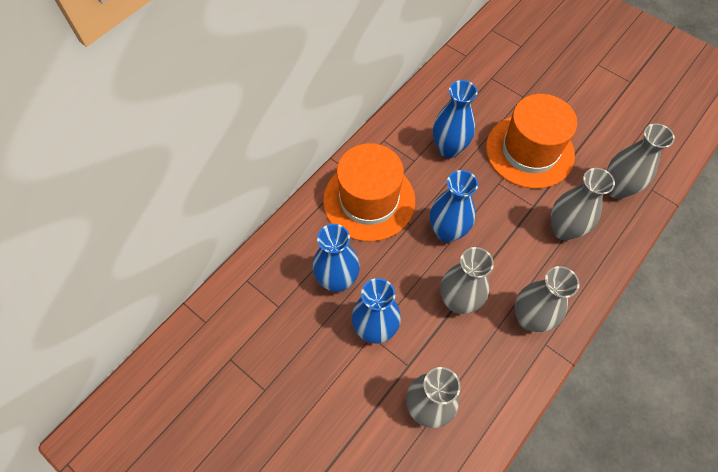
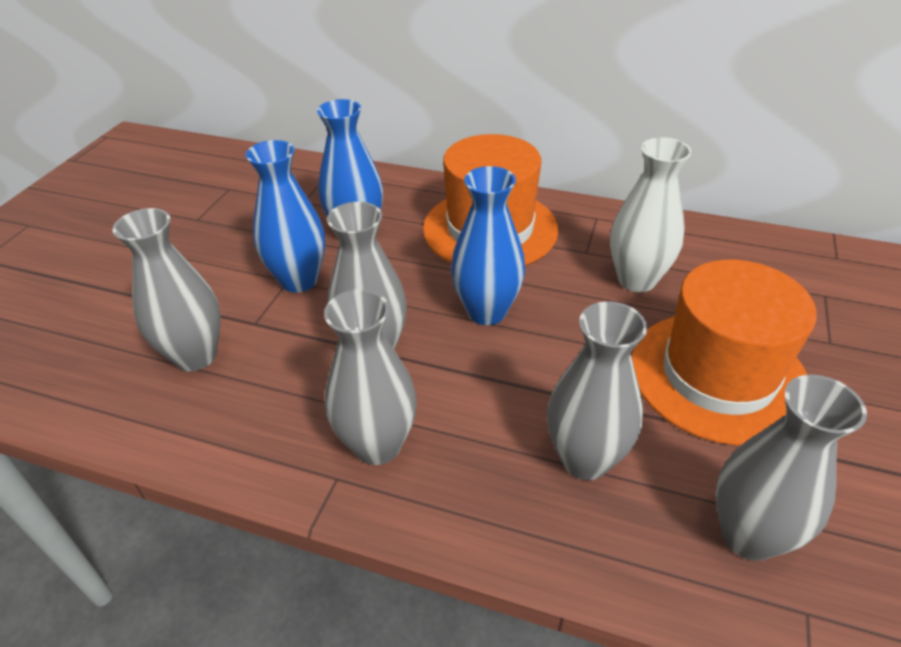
camera: 70 degrees right, 20 degrees down
(449, 148) = (636, 280): blue vase -> white vase

